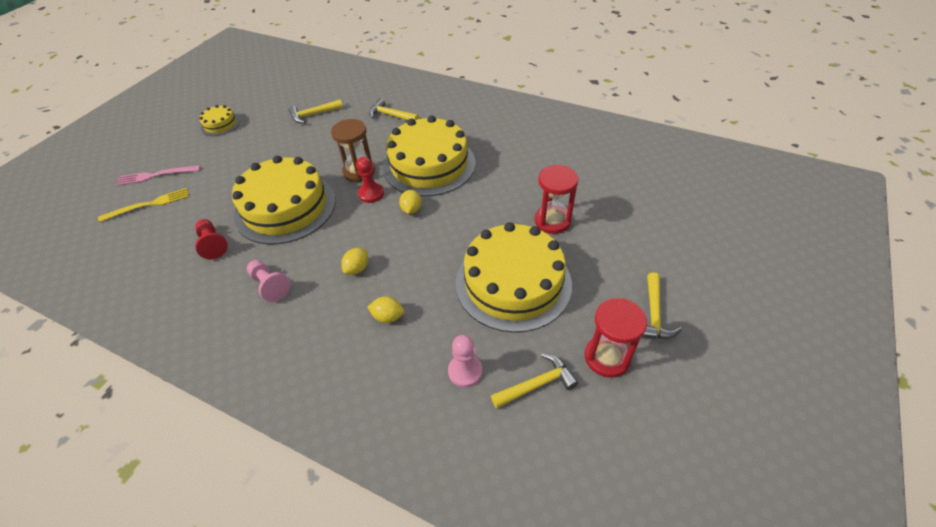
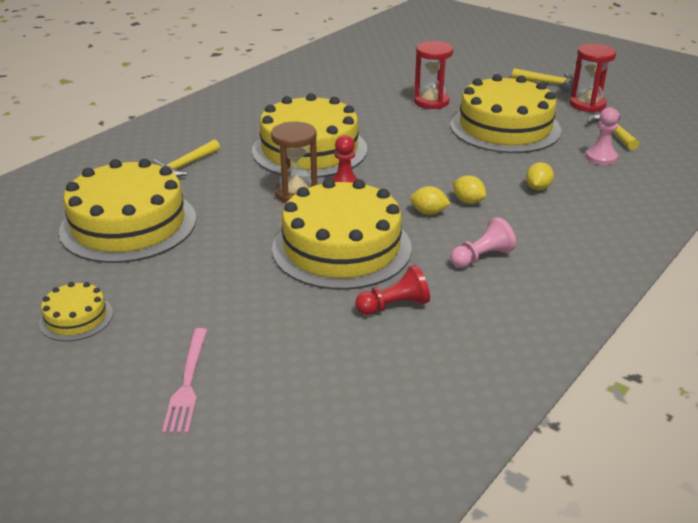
camera: 80 degrees left, 15 degrees down
(149, 205) = (270, 382): yellow fork -> none
(313, 114) = (128, 224): yellow hammer -> yellow cake
(411, 209) = (384, 165): yellow lemon -> yellow lemon (428, 212)

